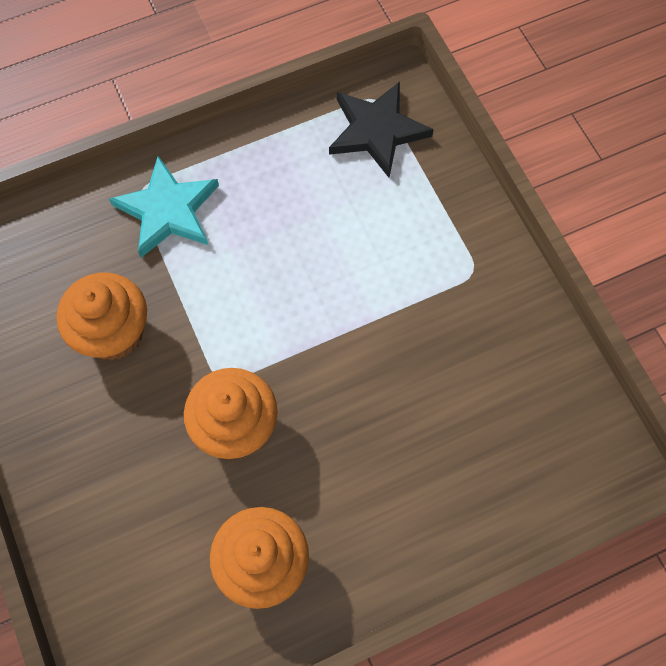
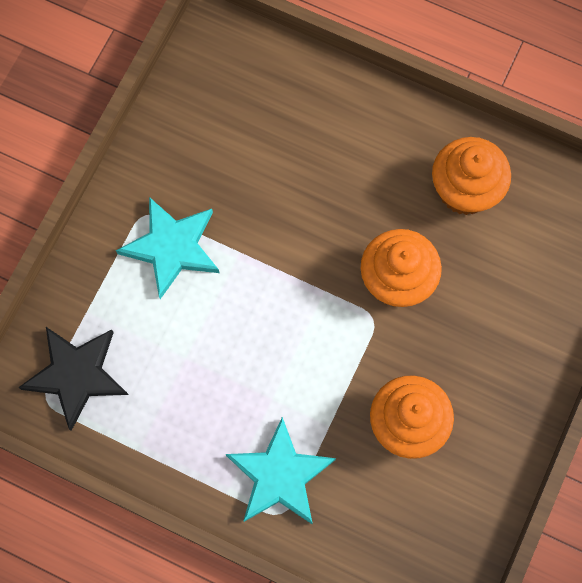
camera: 130 degrees left, 5 degrees up
(425, 270) = (172, 248): none -> turquoise star

